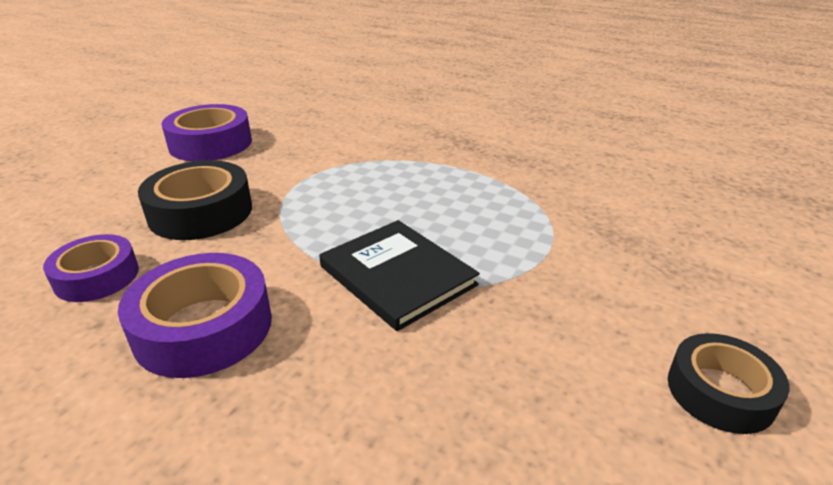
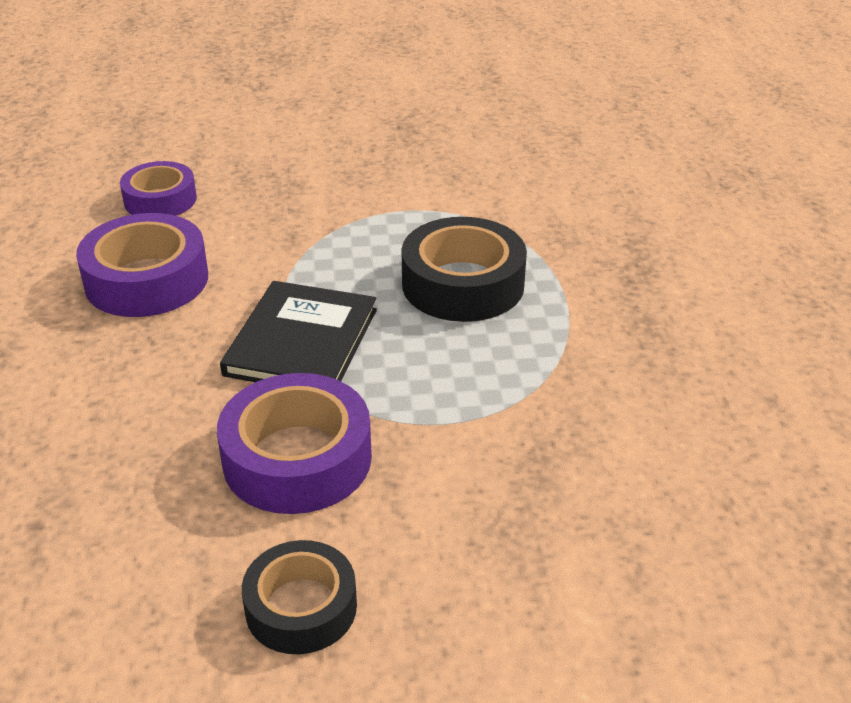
camera: 55 degrees right, 5 degrees up
(201, 212) = (291, 190): black tape -> black tape (463, 284)
(211, 144) = (414, 124): purple tape -> purple tape (297, 458)

